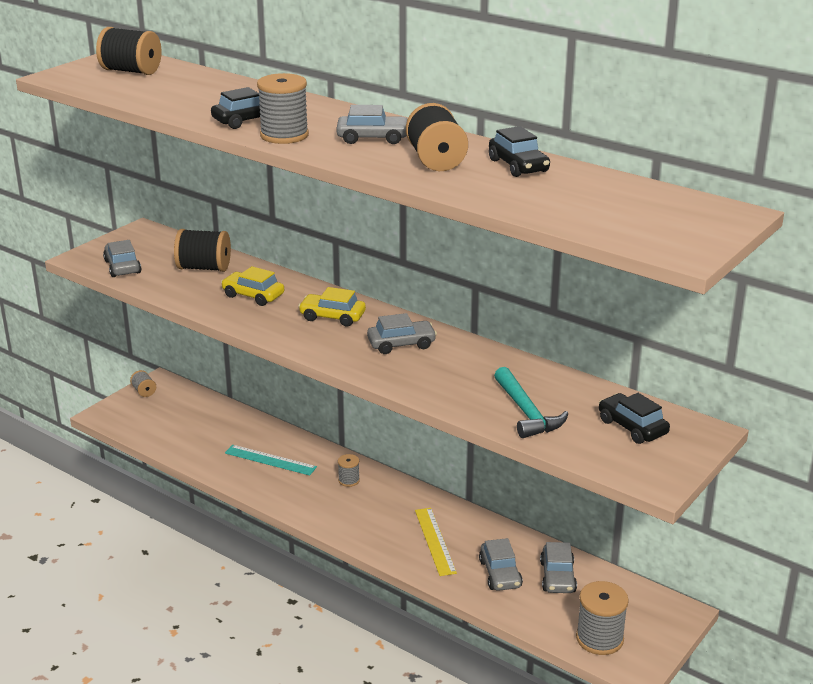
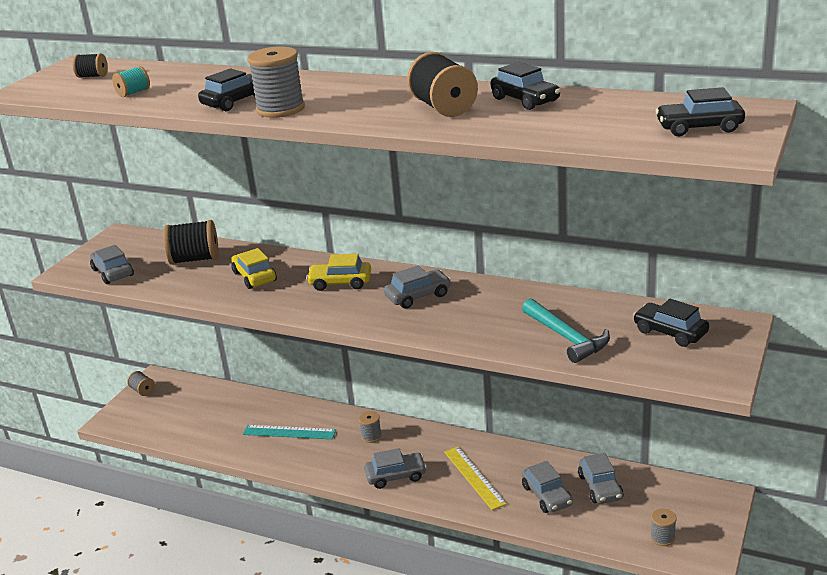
camera: 10 degrees left, 0 degrees up
(131, 71) = (93, 76): black spool -> black spool, size x0.54
(160, 95) = (133, 93): none -> turquoise spool
(253, 296) = (254, 277): yellow car -> yellow car turned 45 degrees clockwise
(373, 138) = (369, 98): grey car -> grey car (396, 476)
(599, 638) = (662, 537): grey spool -> grey spool, size x0.54
(665, 223) = (699, 127): none -> black car

